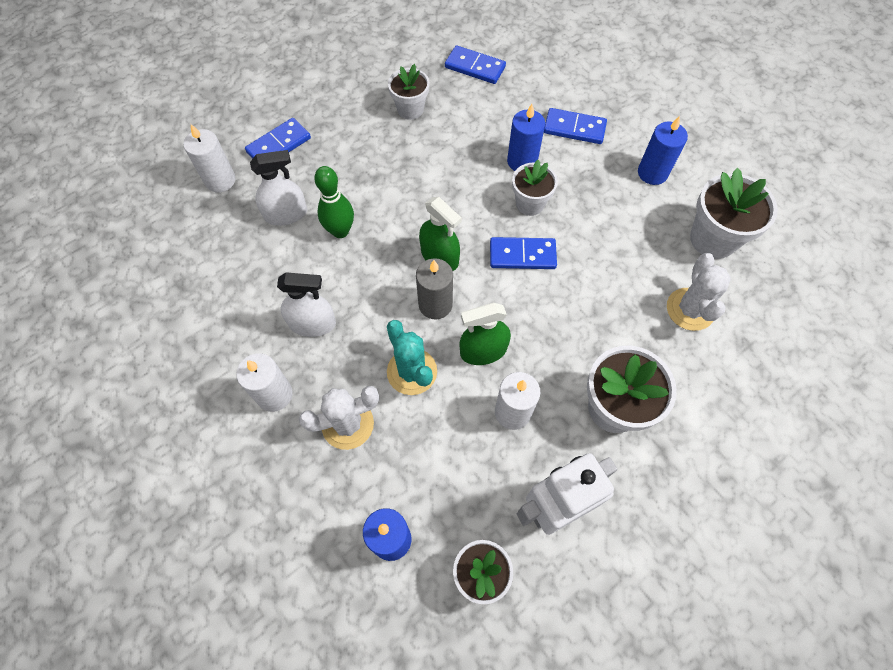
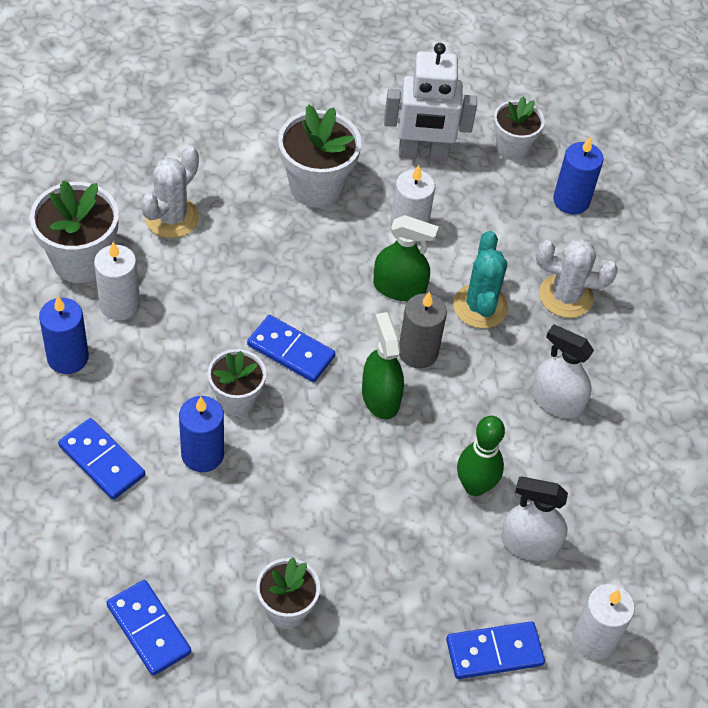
camera: 155 degrees left, 10 degrees down
(274, 394) = (625, 355): white candle -> white candle (119, 305)

